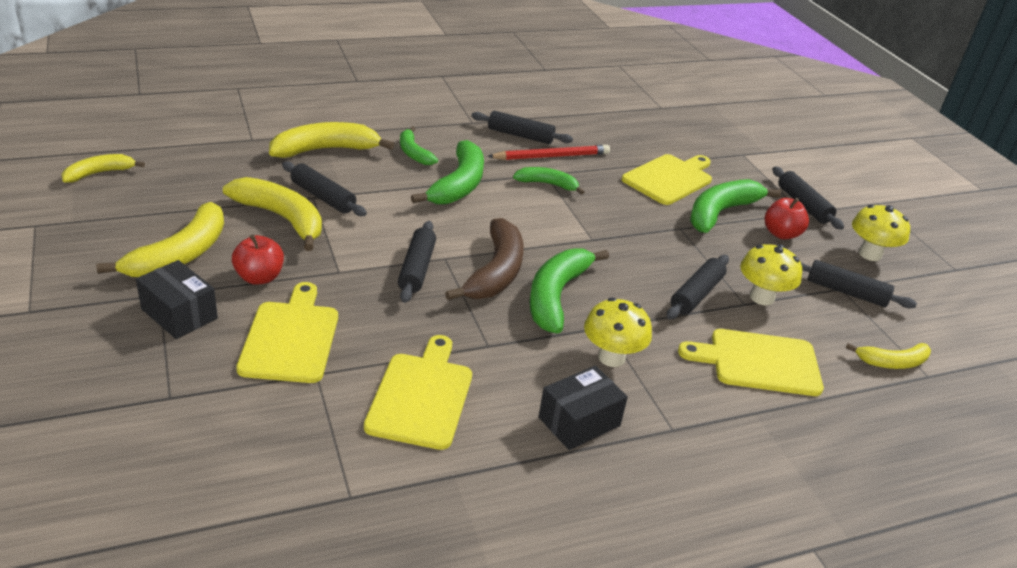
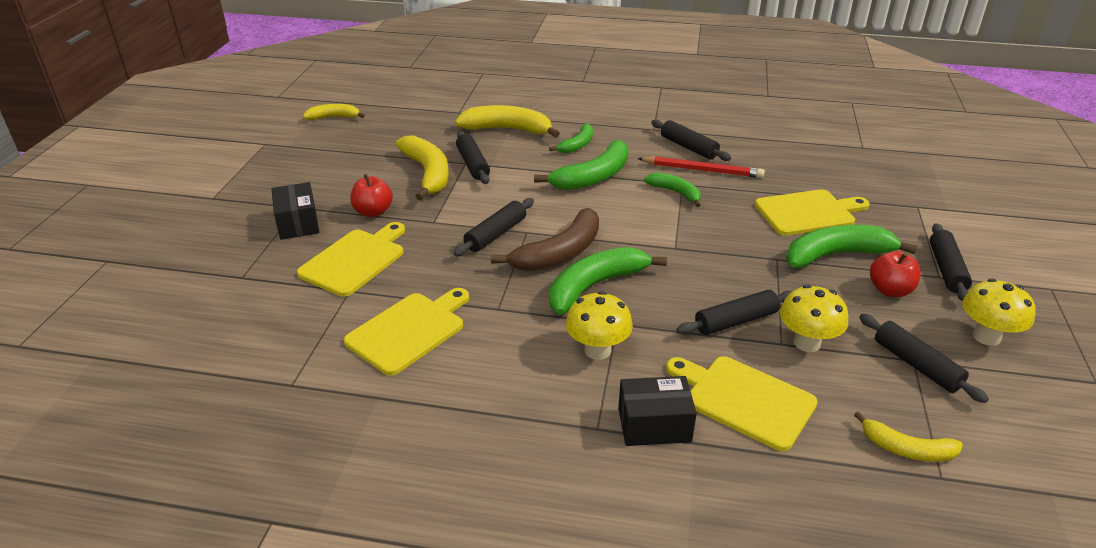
camera: 35 degrees right, 0 degrees up
(181, 254) = (335, 183): yellow banana -> none
(413, 153) = (577, 145): green banana -> green banana turned 150 degrees counterclockwise
(579, 421) = (517, 392): black box -> black box (654, 425)

